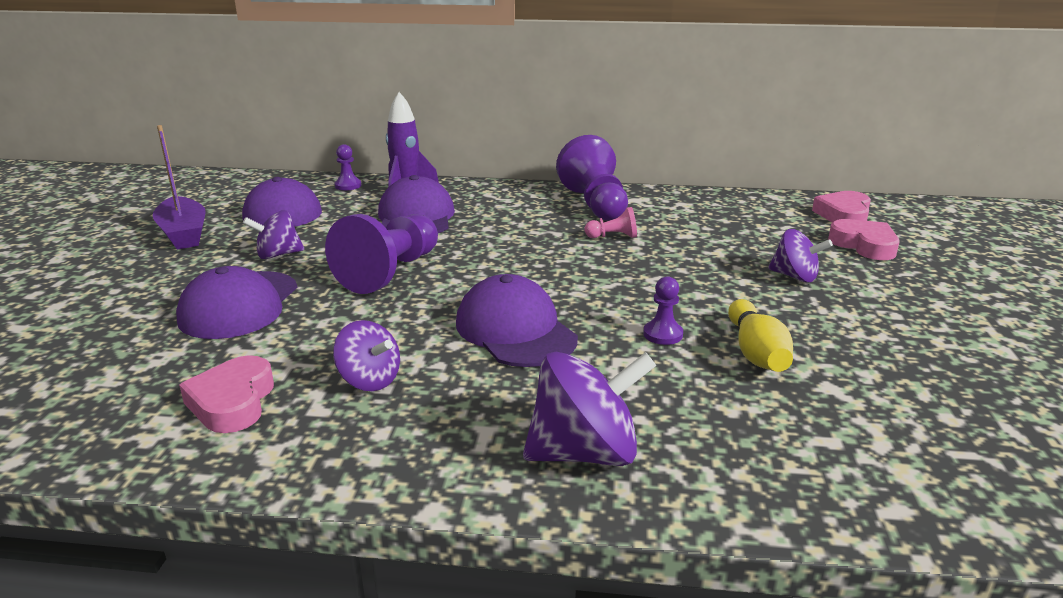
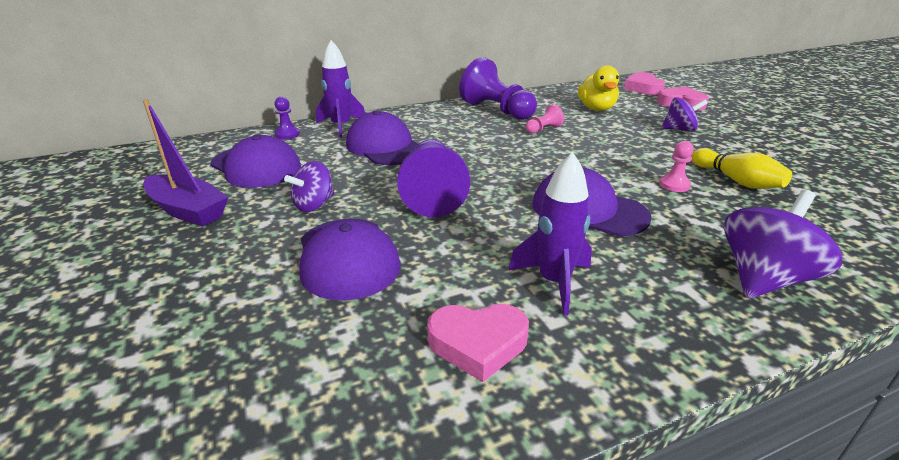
camera: 30 degrees left, 5 degrees up
(232, 402) = (478, 344): pink heart -> pink heart turned 60 degrees counterclockwise
(369, 380) = (554, 282): purple spinning top -> purple rocket
(663, 334) = (674, 185): purple pawn -> pink pawn
(725, 227) = (596, 108): none -> yellow duck

